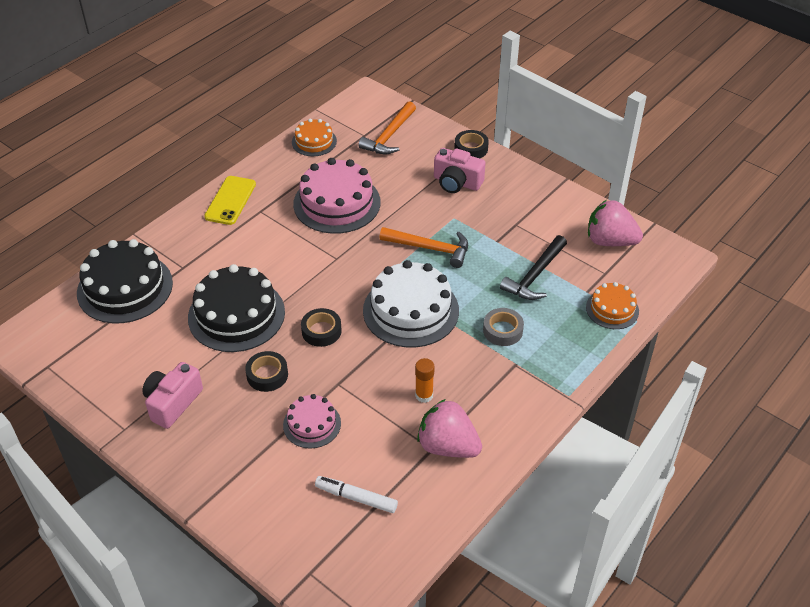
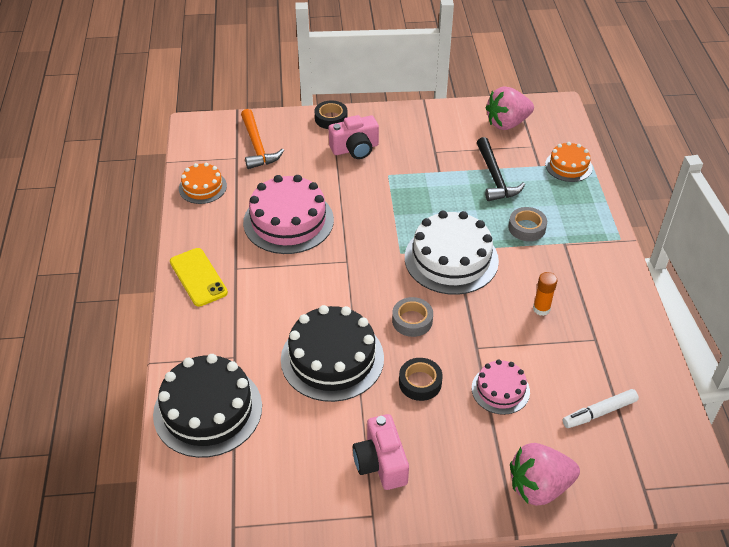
camera: 45 degrees left, 0 degrees up
(321, 331) = (412, 320): black tape -> grey tape
(430, 248) = (403, 207): orange hammer -> none
(448, 446) = (602, 329): pink strawberry -> pink strawberry (539, 487)

